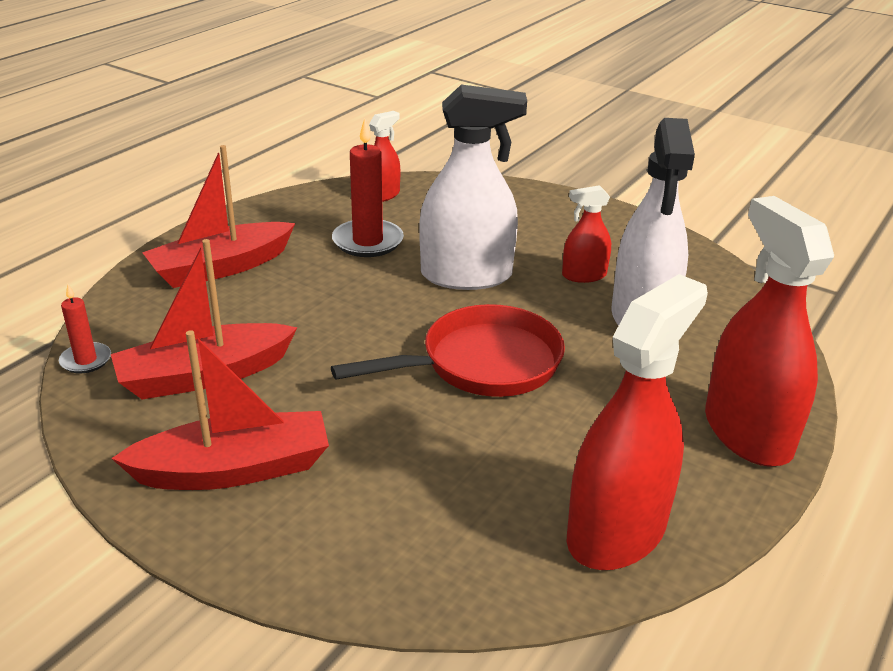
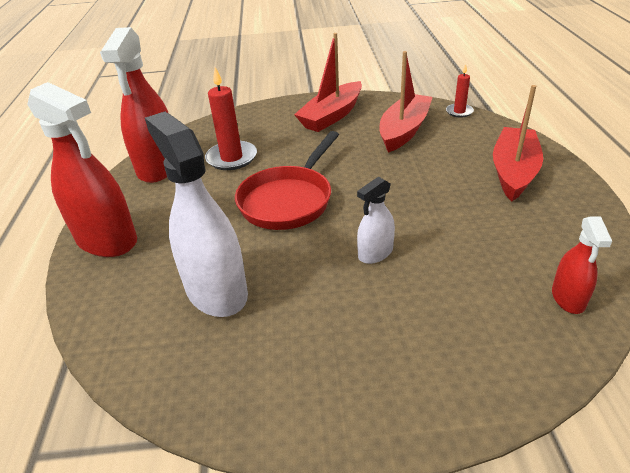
camera: 145 degrees right, 5 degrees up
(368, 241) = (482, 240): red candle -> red candle (231, 158)
(466, 276) = (375, 253): white spray bottle -> white spray bottle, size x0.51
(584, 275) = (293, 308): red spray bottle -> none

